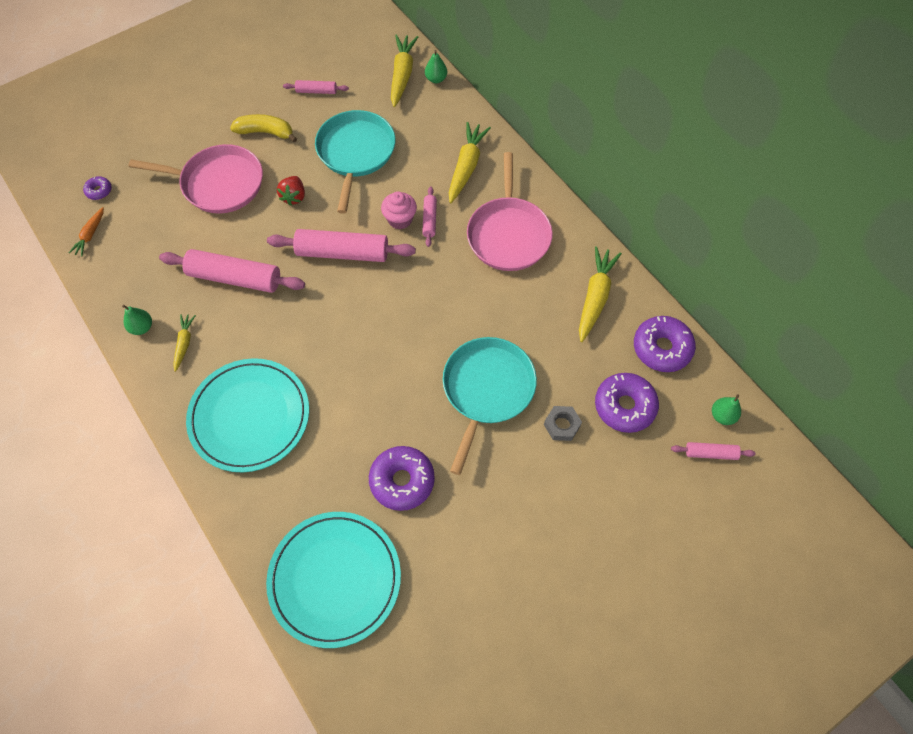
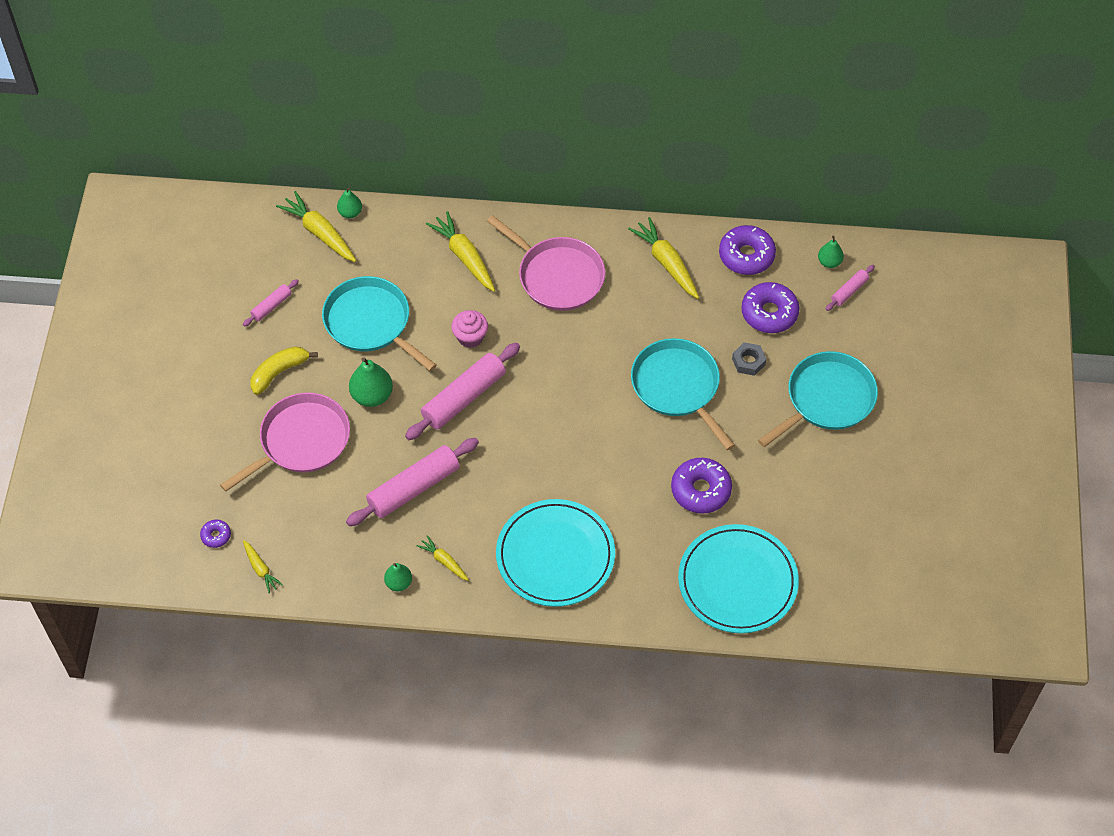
camera: 50 degrees left, 5 degrees down
(90, 235) = (260, 569): orange carrot -> yellow carrot
(294, 197) = (372, 395): red strawberry -> green pear
(429, 220) = (491, 317): pink rolling pin -> none
(584, 517) = (827, 399): none -> turquoise pan

